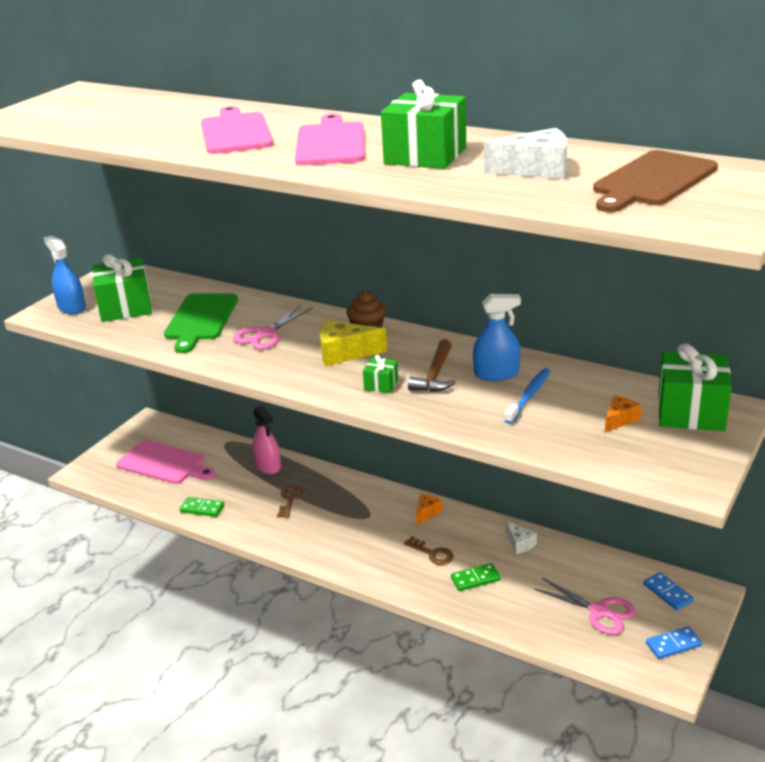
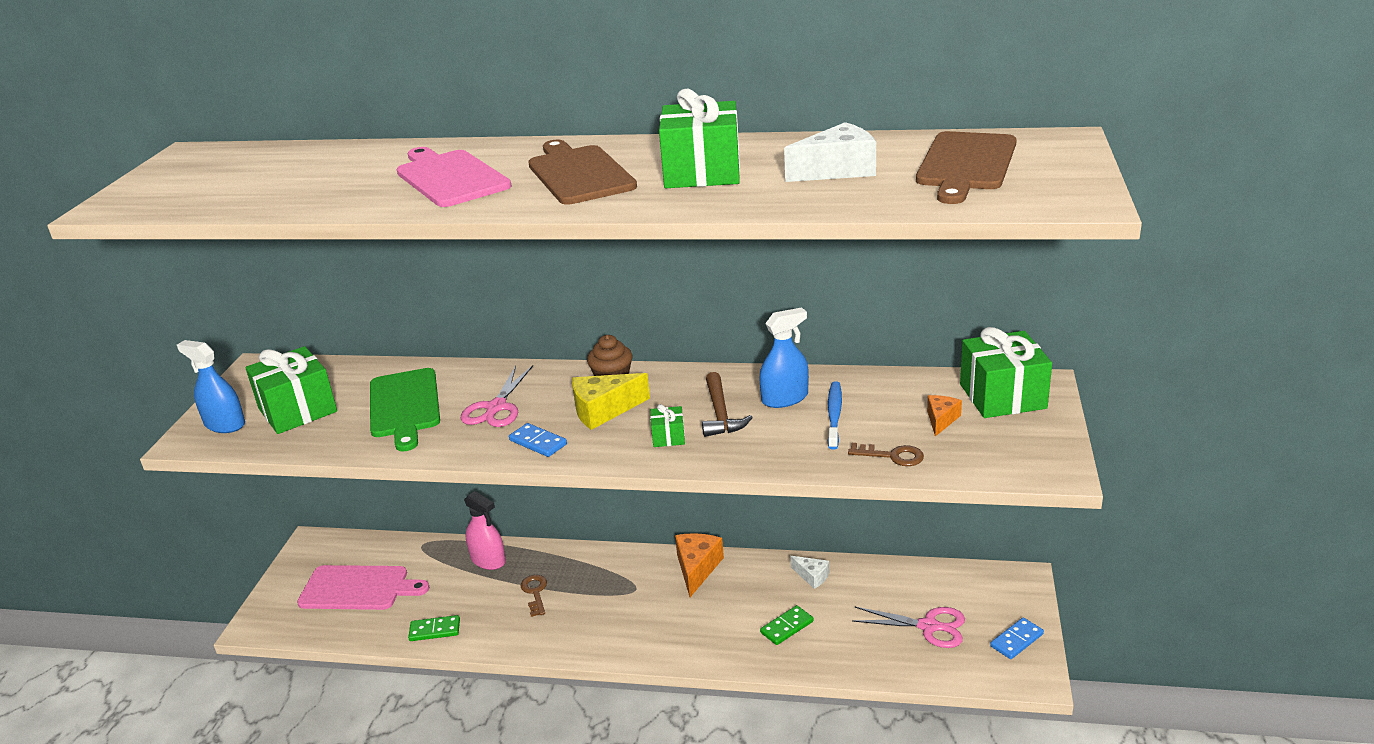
camera: 20 degrees left, 0 degrees up
(331, 143) = (579, 174): pink cutting board -> brown cutting board
(427, 513) = (697, 568): orange cheese -> orange cheese, size x1.71
(432, 553) = (727, 612): brown key -> brown key (892, 456)
(668, 593) = (983, 588): blue domino -> blue domino (538, 442)

